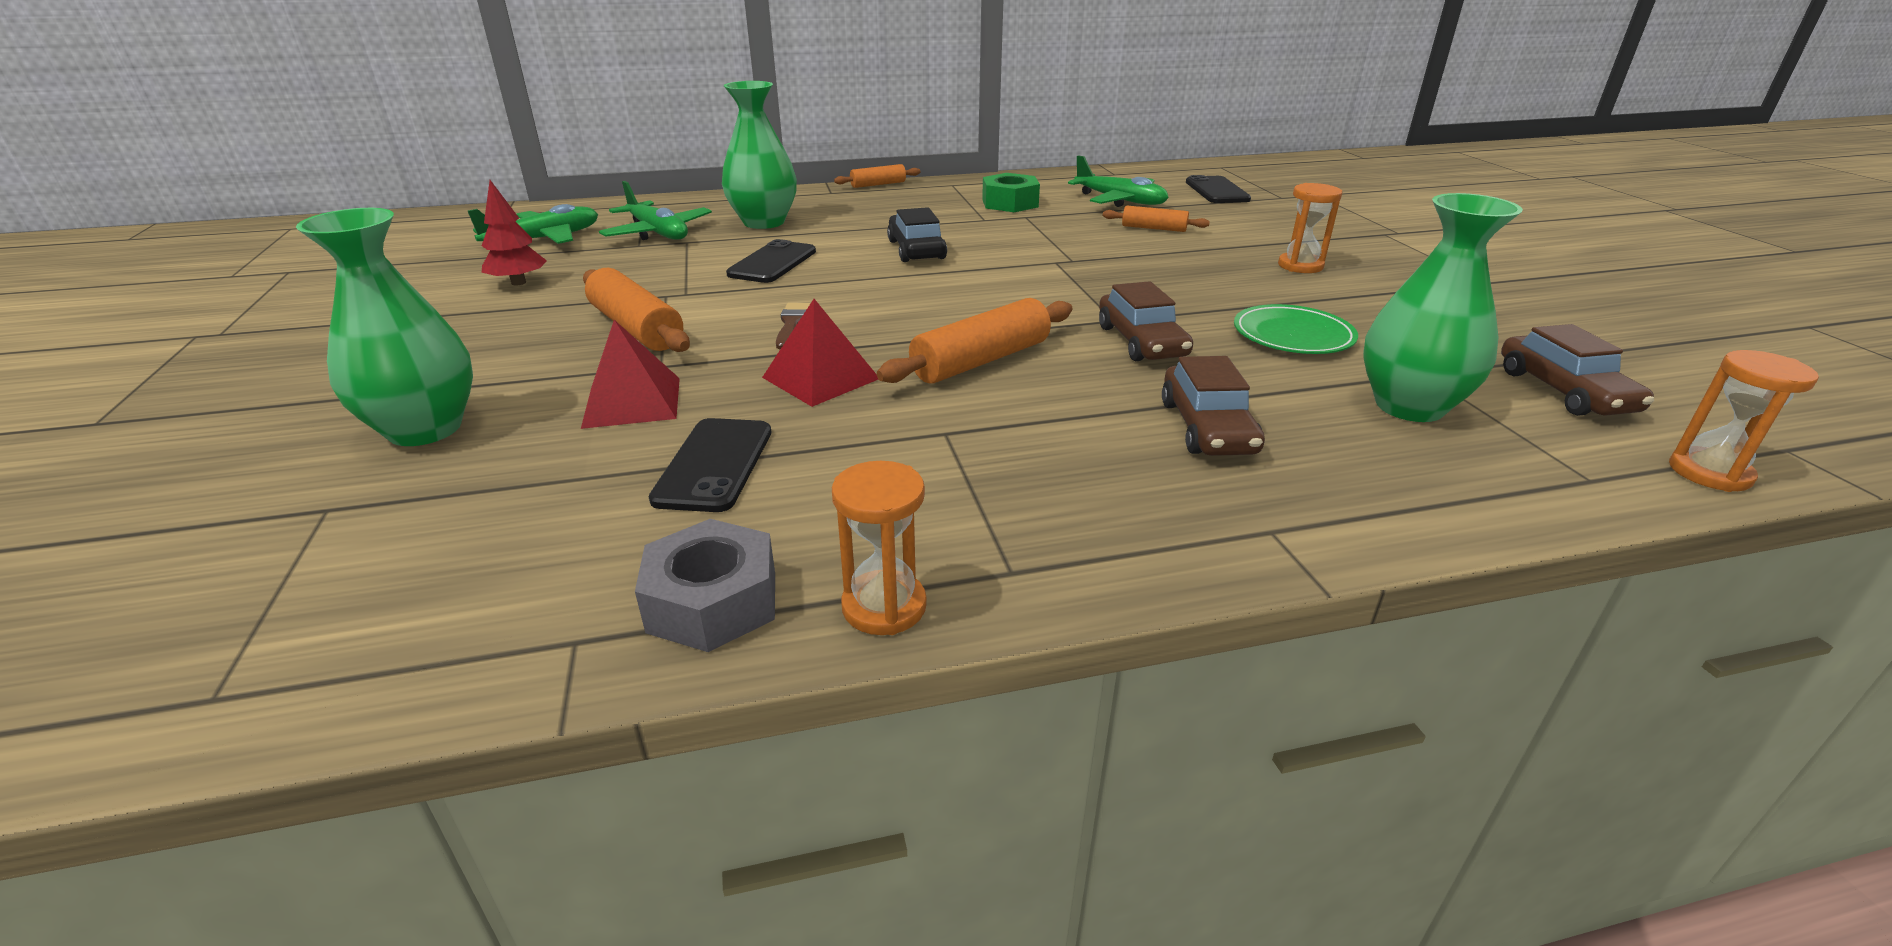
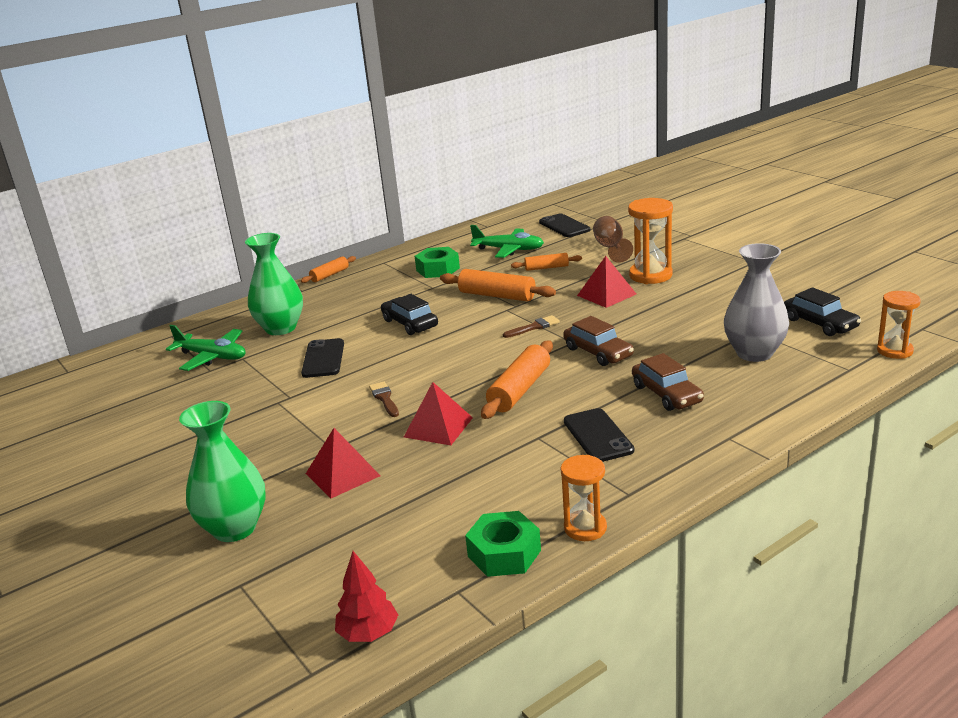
camera: 20 degrees left, 5 degrees down
(518, 283) = (159, 422): red tree -> red tree (368, 633)
(544, 239) = (131, 384): green plane -> none
(636, 328) = (286, 429): orange rolling pin -> orange rolling pin (497, 296)
(713, 602) = (504, 553): grey nut -> green nut
(714, 465) = (432, 493): black phone -> black phone (598, 436)
(1074, 289) = (534, 327): none -> brown brush
(1214, 274) = (606, 294): none -> red pyramid
(1264, 224) = (610, 248): none -> brown goblet
(1293, 335) = (675, 326): green plate -> none
(1300, 266) = (650, 275): orange hourglass -> orange hourglass, size x1.54
(1409, 406) = (754, 353): green vase -> grey vase
(1564, 391) = (820, 323): brown car -> black car

